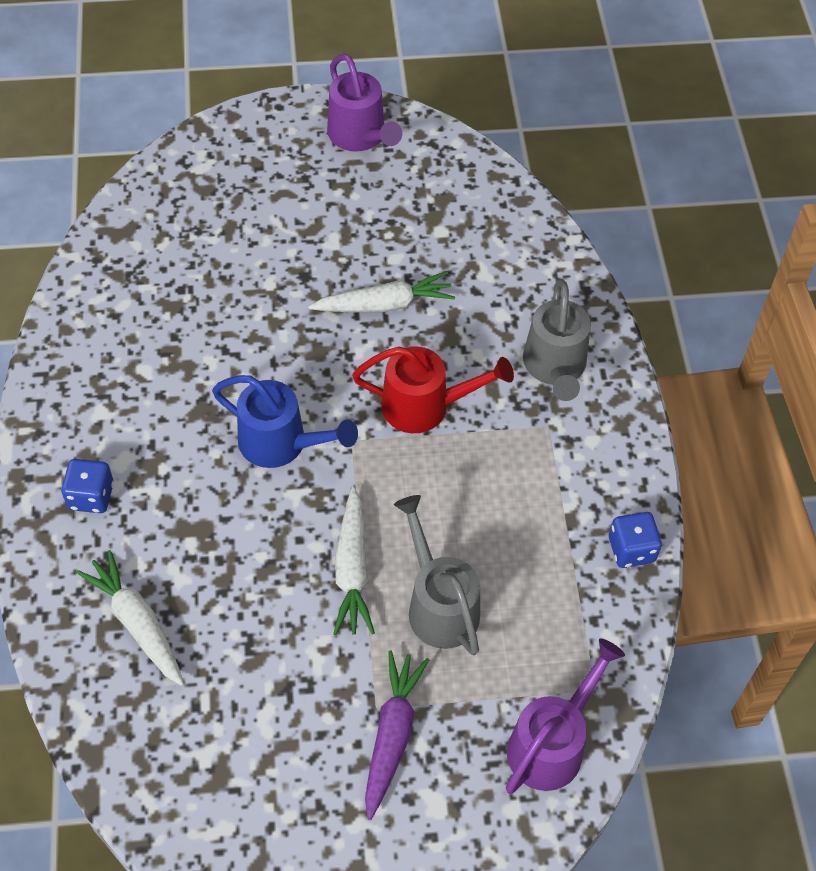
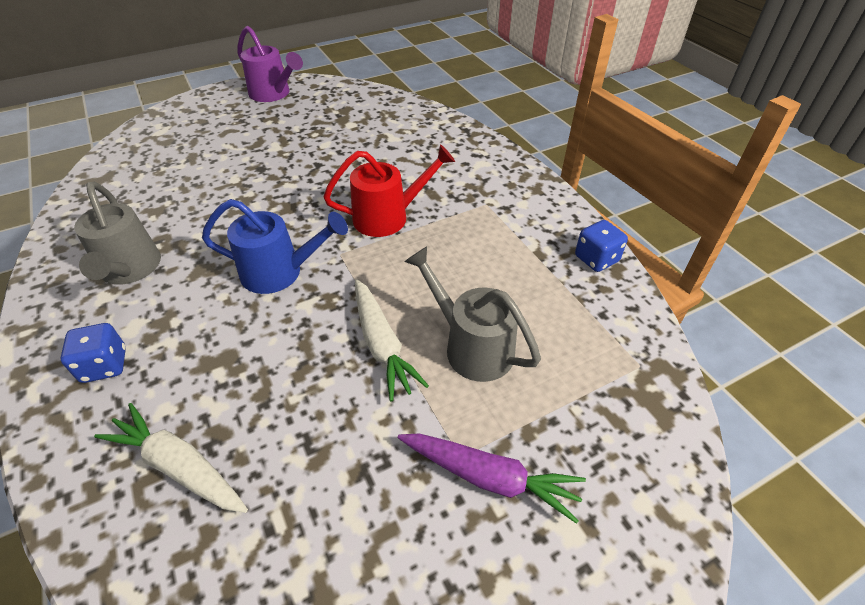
camera: 20 degrees left, 10 degrees down
(384, 304) = (328, 169): white carrot -> none
(392, 735) = (489, 477): purple carrot -> purple carrot turned 120 degrees clockwise
(552, 743) = (637, 424): purple watering can -> none
(555, 368) = (470, 172): grey watering can -> grey watering can (130, 270)

